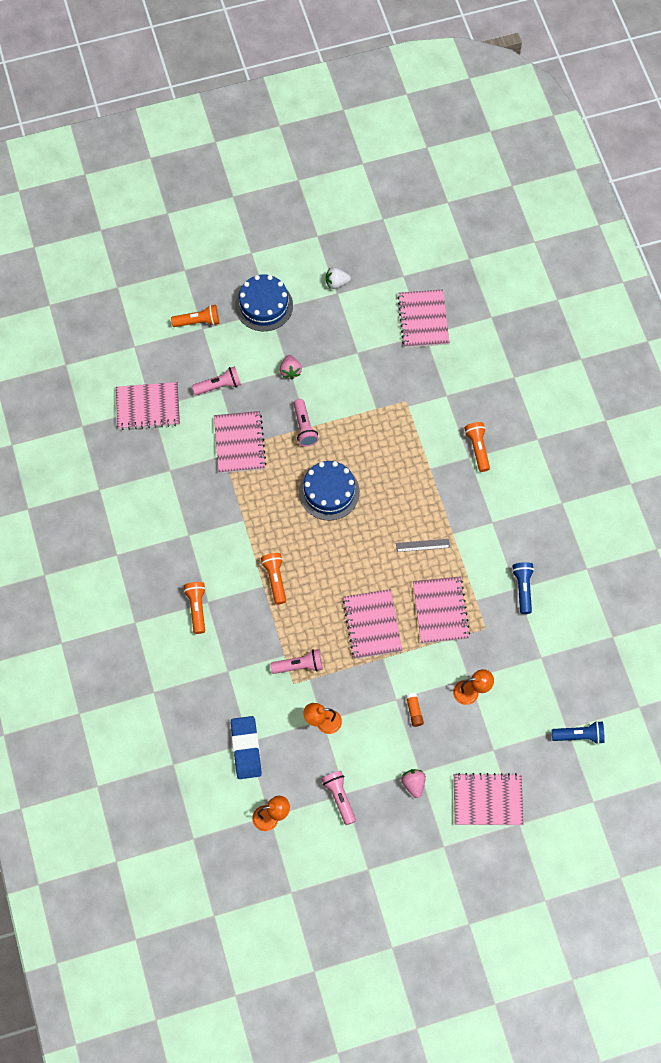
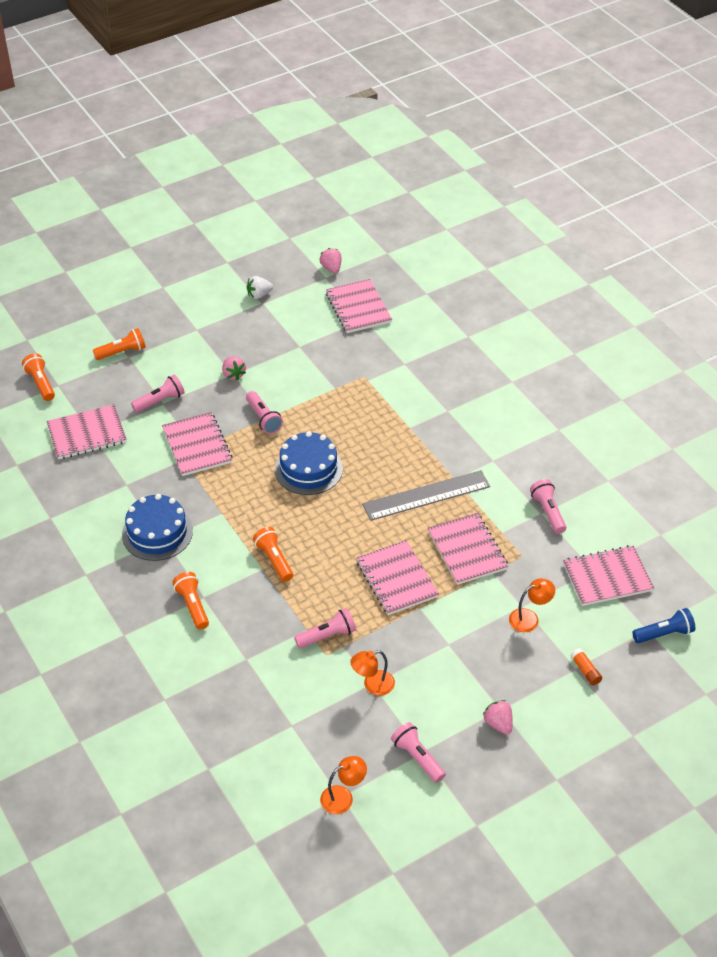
camera: 15 degrees left, 20 degrees down
(246, 748) = (291, 732): blue eraser -> none
(264, 305) = (189, 326): blue cake -> blue cake (157, 533)
(412, 266) = (331, 268): none -> pink strawberry
(414, 711) = (473, 651): orange glue stick -> orange glue stick (585, 670)
(422, 545) = (426, 495): grey ruler -> grey ruler, size x2.14
(477, 448) = (453, 401): orange flashlight -> orange flashlight (41, 383)
(487, 800) = (588, 720): pink notebook -> pink notebook (607, 577)
(523, 589) = (548, 512): blue flashlight -> pink flashlight

